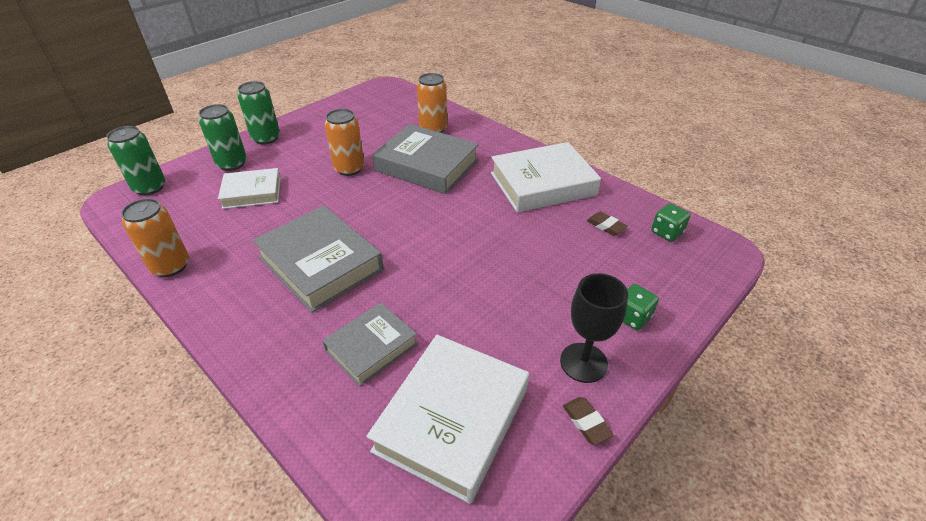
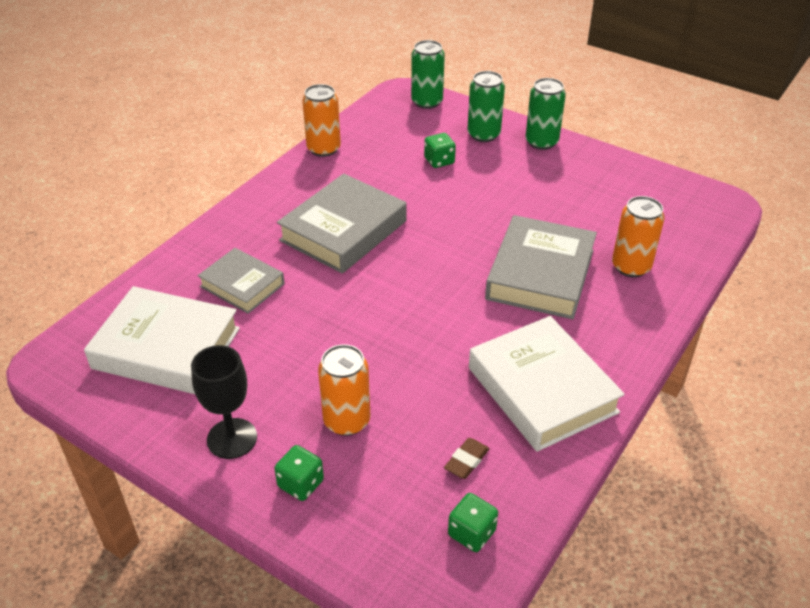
camera: 80 degrees right, 0 degrees up
(252, 192) = (439, 161): white book -> green dice
(349, 168) = (507, 214): orange can -> orange can (347, 420)
(586, 422) = (161, 441): brown eraser -> none

